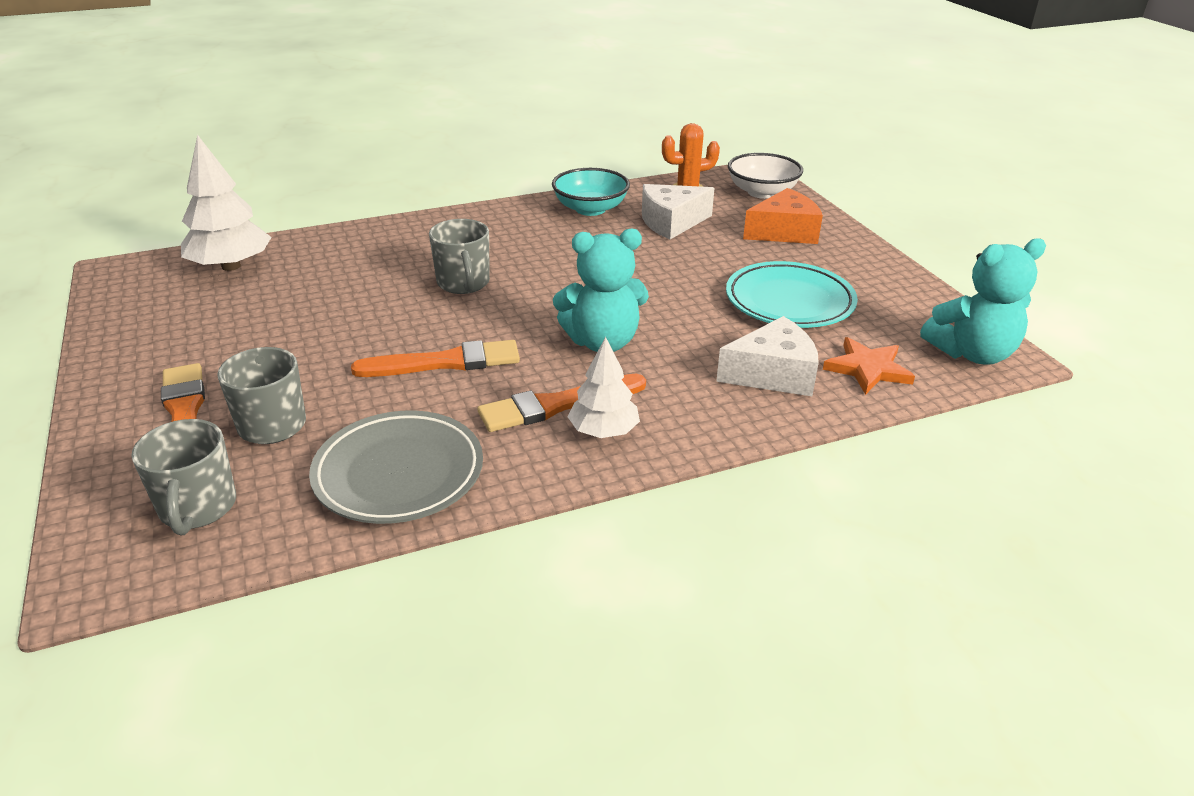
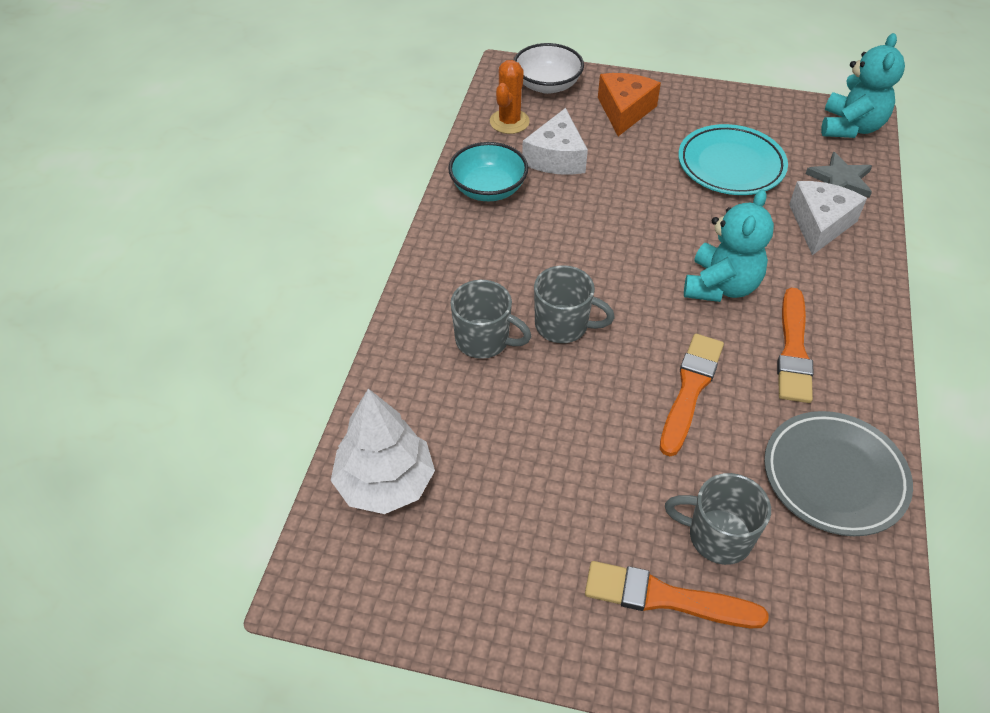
camera: 55 degrees left, 15 degrees up
(197, 508) = (816, 623): grey mug -> grey mug (484, 340)
(603, 431) = (841, 341): white tree -> none
(867, 369) = (840, 179): orange star -> grey star

